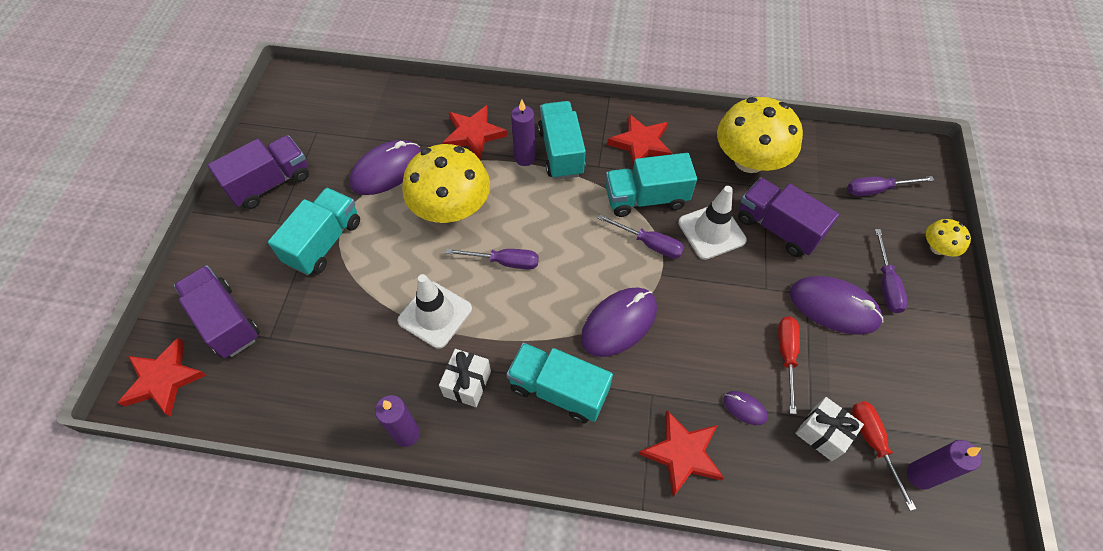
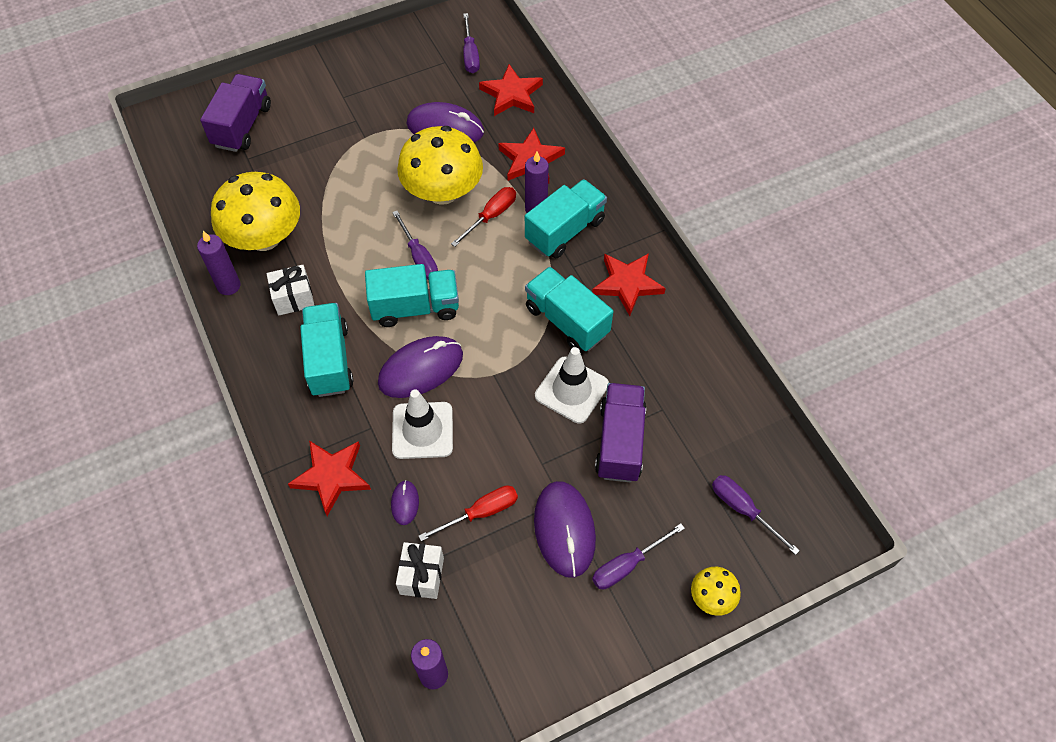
camera: 55 degrees right, 0 degrees up
(164, 379) = (177, 125): red star -> red star (512, 94)
(270, 183) = (374, 69): purple truck -> none
(324, 242) = (348, 135): turquoise truck -> turquoise truck (415, 307)
(435, 315) = (337, 242): white traffic cone -> white traffic cone (422, 430)
(619, 323) = (421, 369): purple mouse -> purple mouse turned 45 degrees counterclockwise
(649, 244) = (519, 349): purple screwdriver -> purple screwdriver (470, 55)
(749, 160) = (684, 380): yellow mushroom -> yellow mushroom (264, 237)
(873, 443) = (440, 622): red screwdriver -> red screwdriver (491, 216)

